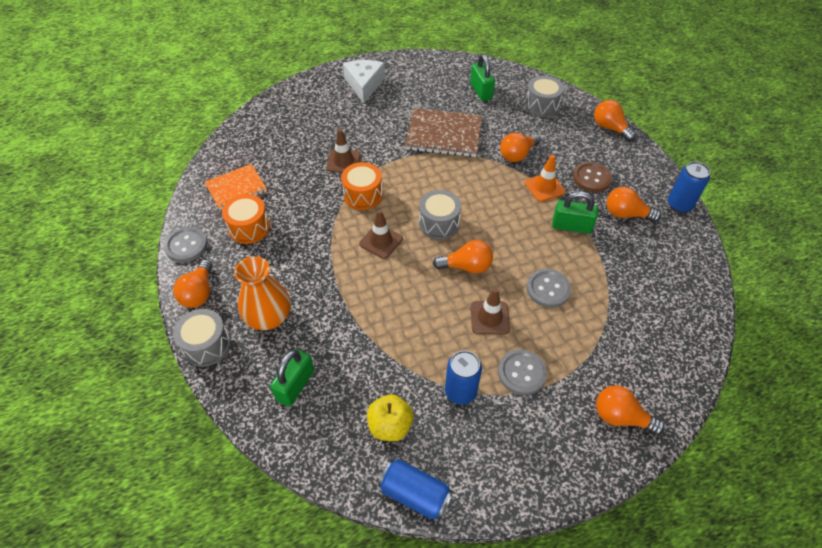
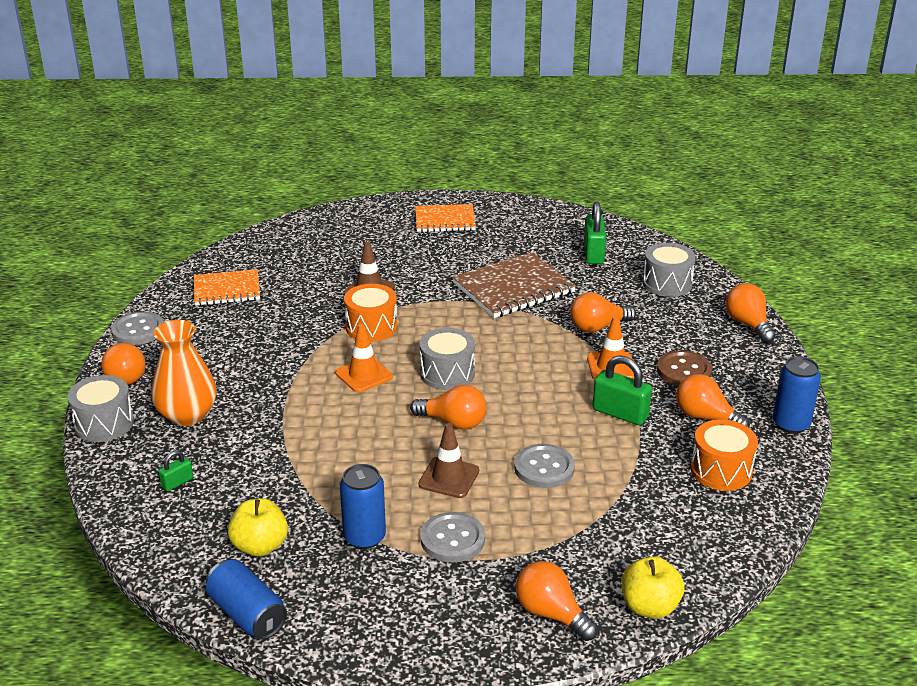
camera: 20 degrees right, 20 degrees down
(199, 293) = (125, 375): orange light bulb -> orange light bulb turned 45 degrees counterclockwise
(249, 228) = (218, 329): orange drum -> orange drum (721, 470)
(295, 385) = (177, 482): green padlock -> green padlock, size x0.54
(364, 85) = (445, 220): white cheese -> orange notebook
(381, 241) = (364, 375): brown traffic cone -> orange traffic cone
(444, 134) = (513, 288): brown notebook -> brown notebook turned 60 degrees counterclockwise
(677, 388) = (649, 607): none -> yellow apple

